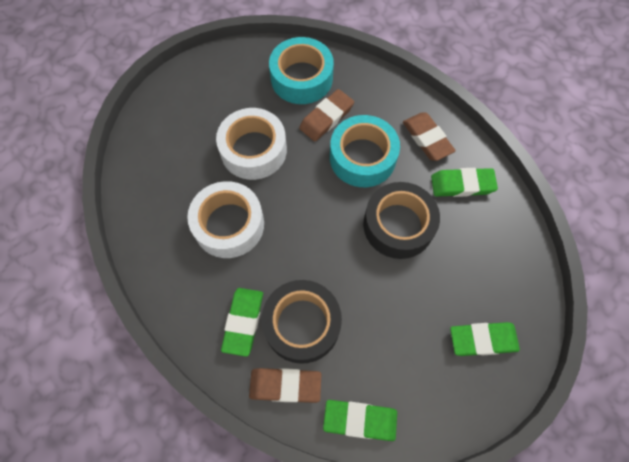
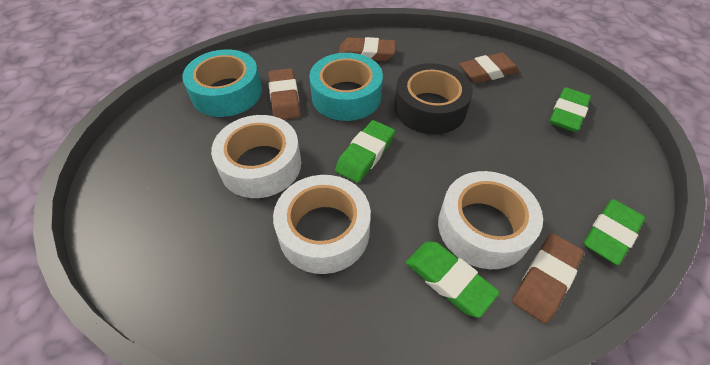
camera: 55 degrees left, 15 degrees down
(302, 324) = (483, 227): black tape -> white tape
(462, 184) = (423, 56): green eraser -> green eraser (365, 154)
(486, 248) = (487, 72): none -> brown eraser

